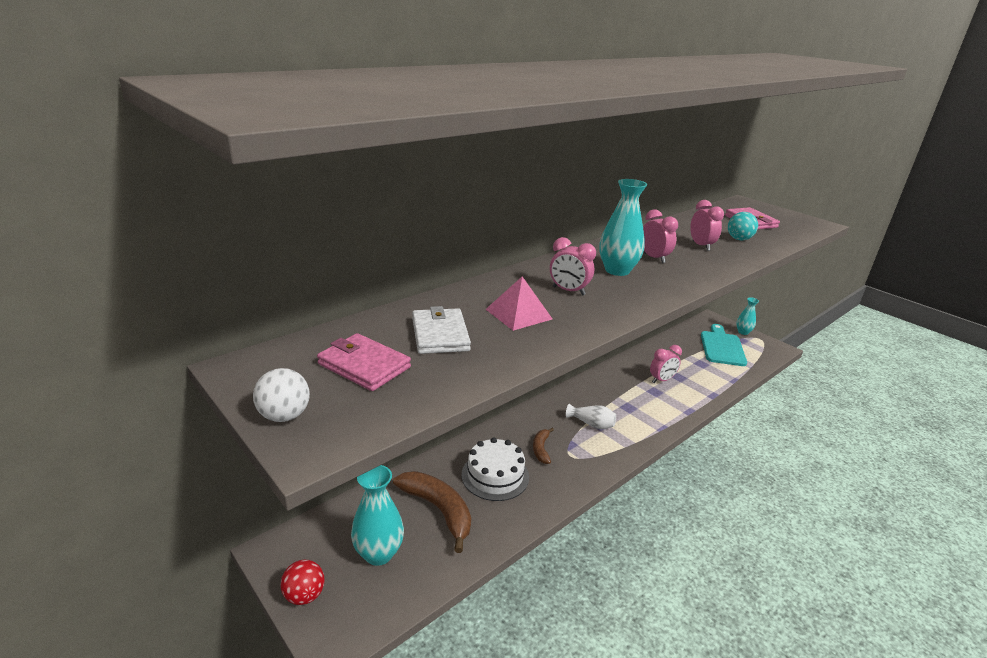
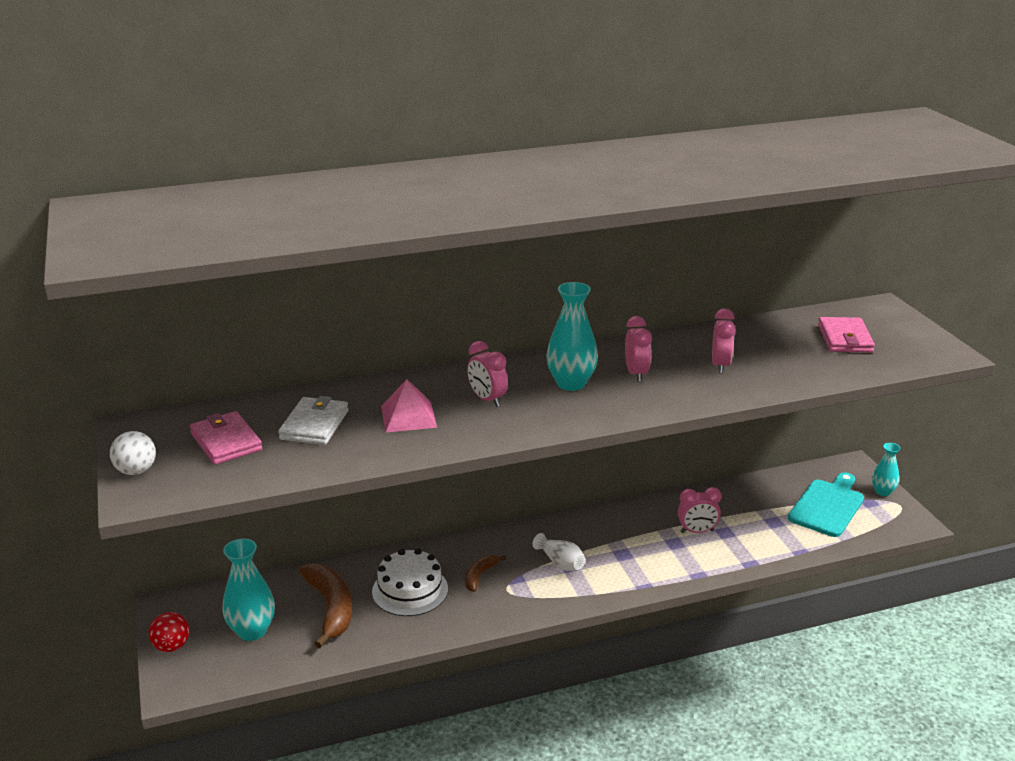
camera: 25 degrees right, 0 degrees up
(739, 239) = (787, 363): turquoise ball -> none

